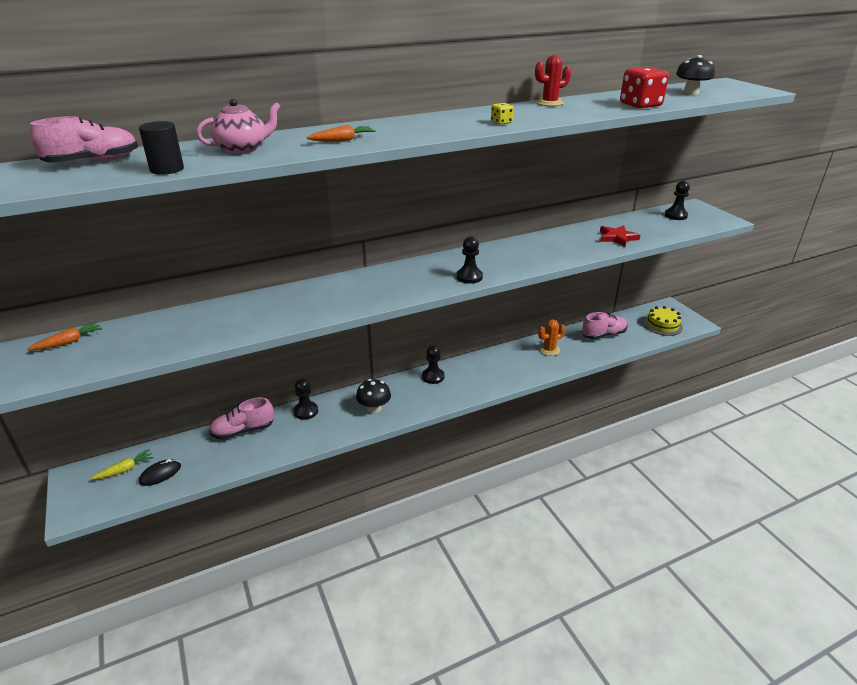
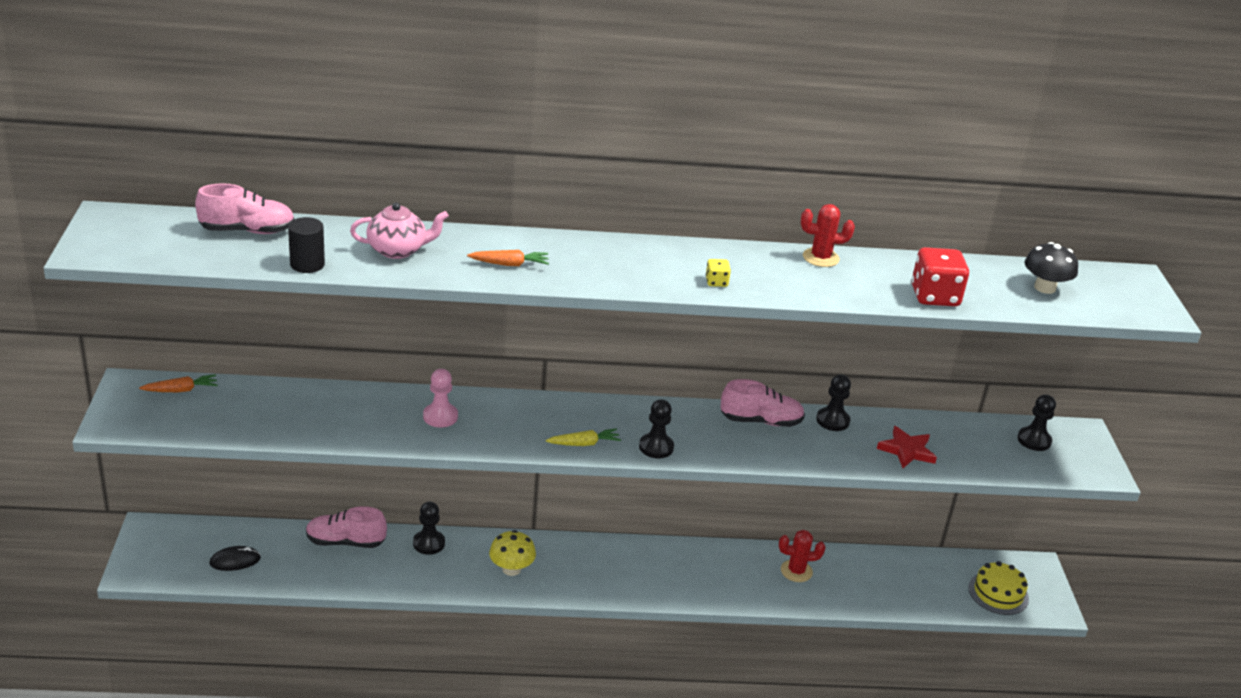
camera: 20 degrees right, 0 degrees up
(125, 469) = (201, 542): yellow carrot -> yellow carrot (584, 444)
(302, 301) = (440, 416): none -> pink pawn
(374, 408) = (511, 569): black mushroom -> yellow mushroom
(433, 377) = (611, 554): black pawn -> black pawn (832, 420)
(549, 350) = (796, 571): orange cactus -> red cactus
(603, 335) = (894, 577): pink shoe -> pink shoe (761, 421)

